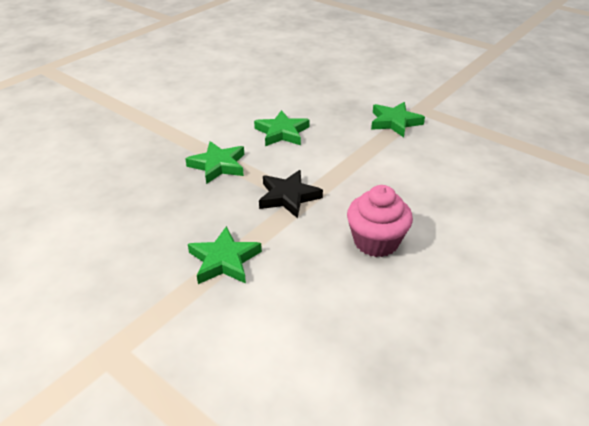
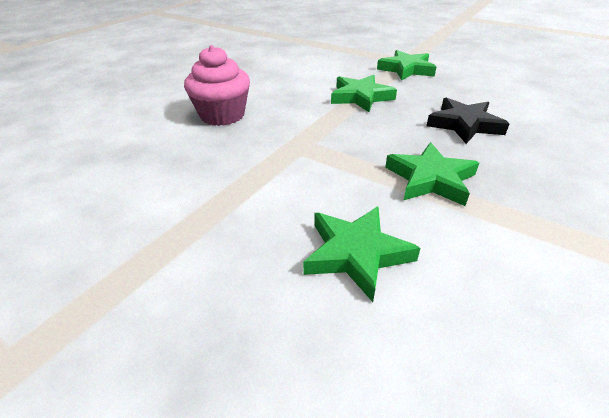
camera: 175 degrees right, 0 degrees up
(288, 197) = (316, 146): black star -> black star (464, 124)
(394, 122) = (103, 308): green star -> green star (406, 69)

